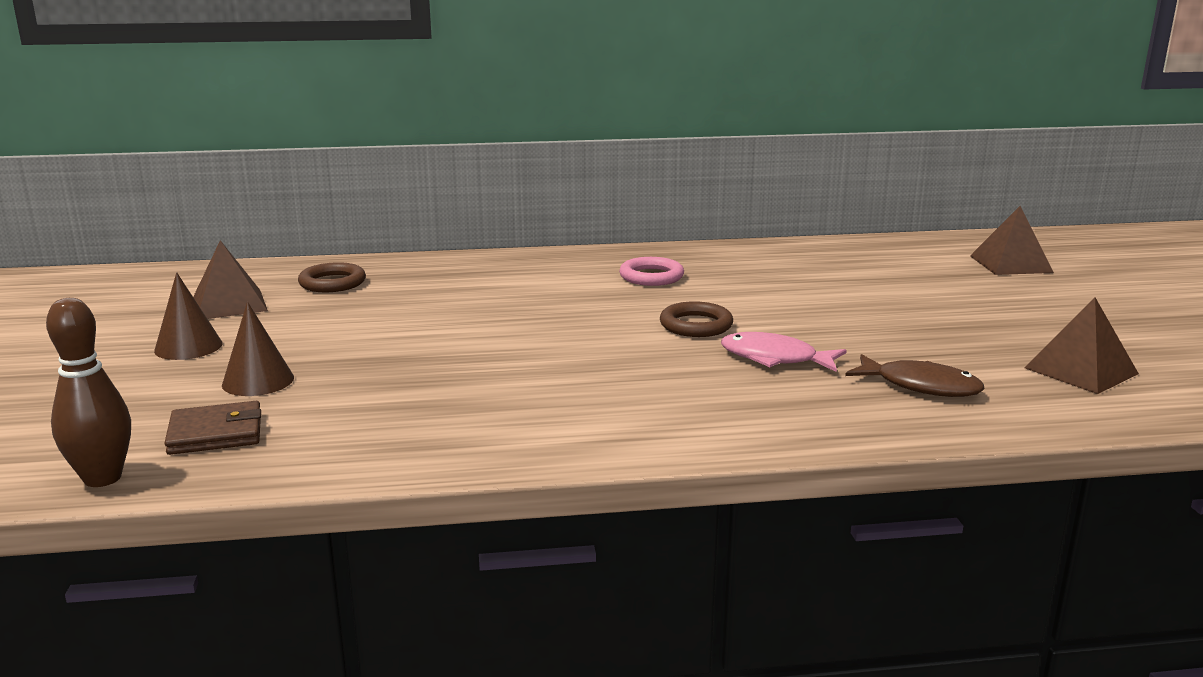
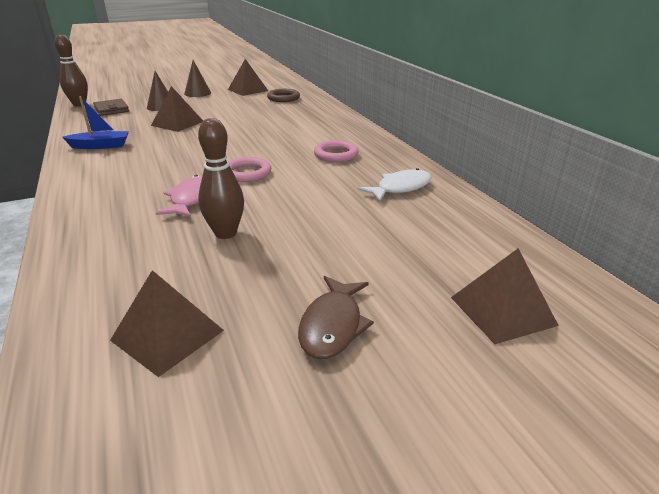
camera: 75 degrees right, 10 degrees up
(405, 366) = (177, 123): none -> brown pyramid
(493, 430) = (100, 146): none -> blue boat
(696, 325) = (247, 173): brown ring -> pink ring
(773, 261) = (400, 188): none -> white fish
(879, 343) = (225, 233): none -> brown bowling pin
(921, 386) = (139, 250): brown fish -> brown fish (332, 325)

